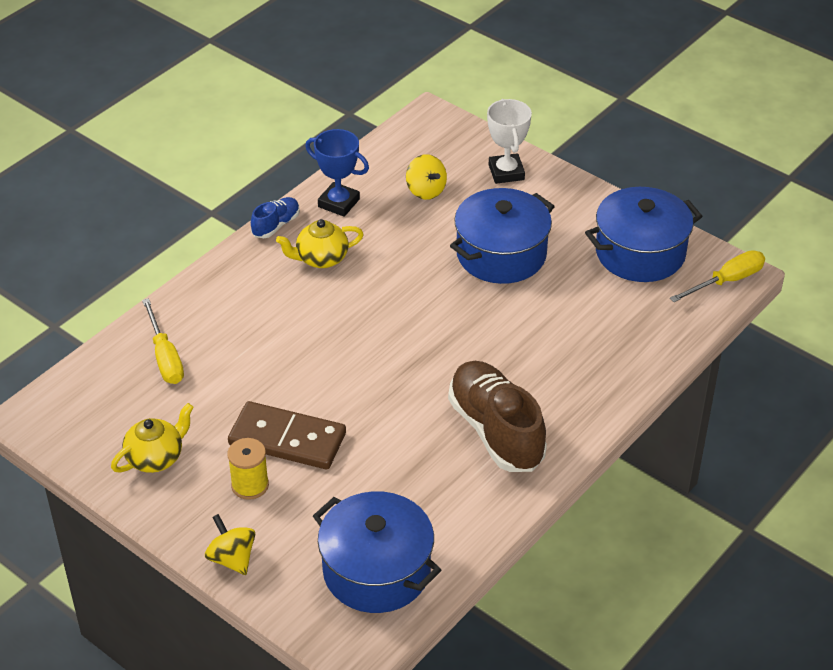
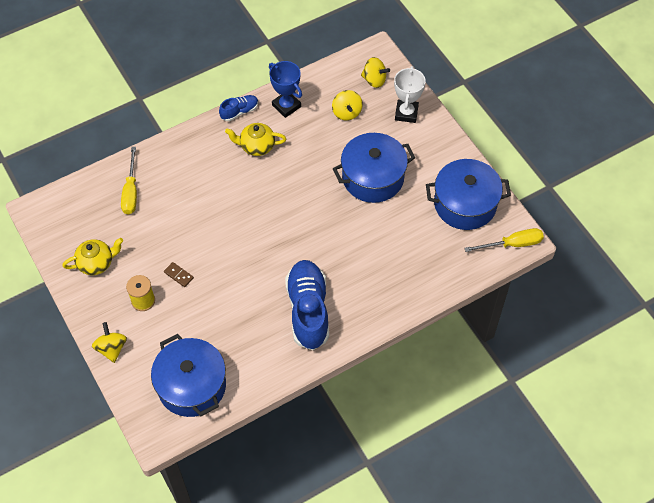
camera: 20 degrees right, 15 degrees up
(287, 439) = (178, 275): brown domino -> brown domino, size x0.40
(443, 146) = (374, 80): none -> yellow spinning top
(496, 431) = (308, 310): brown shoe -> blue shoe

